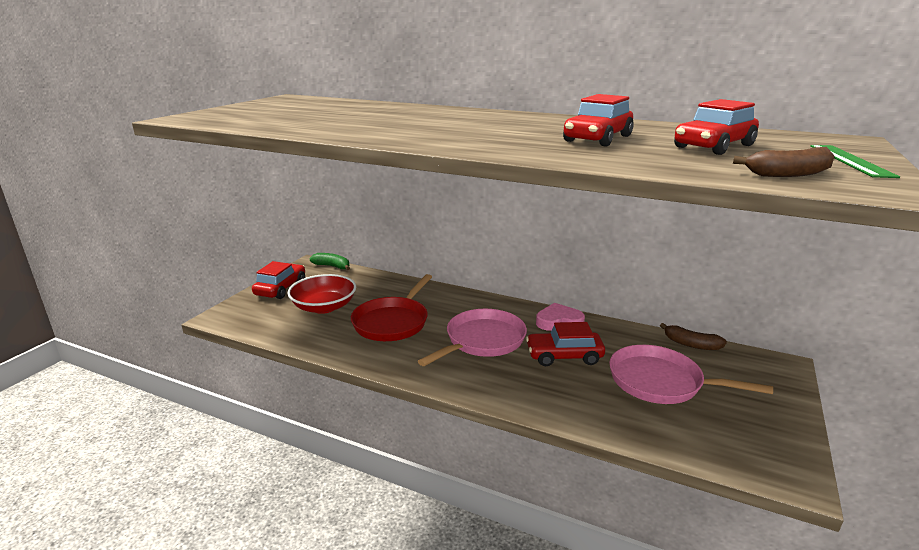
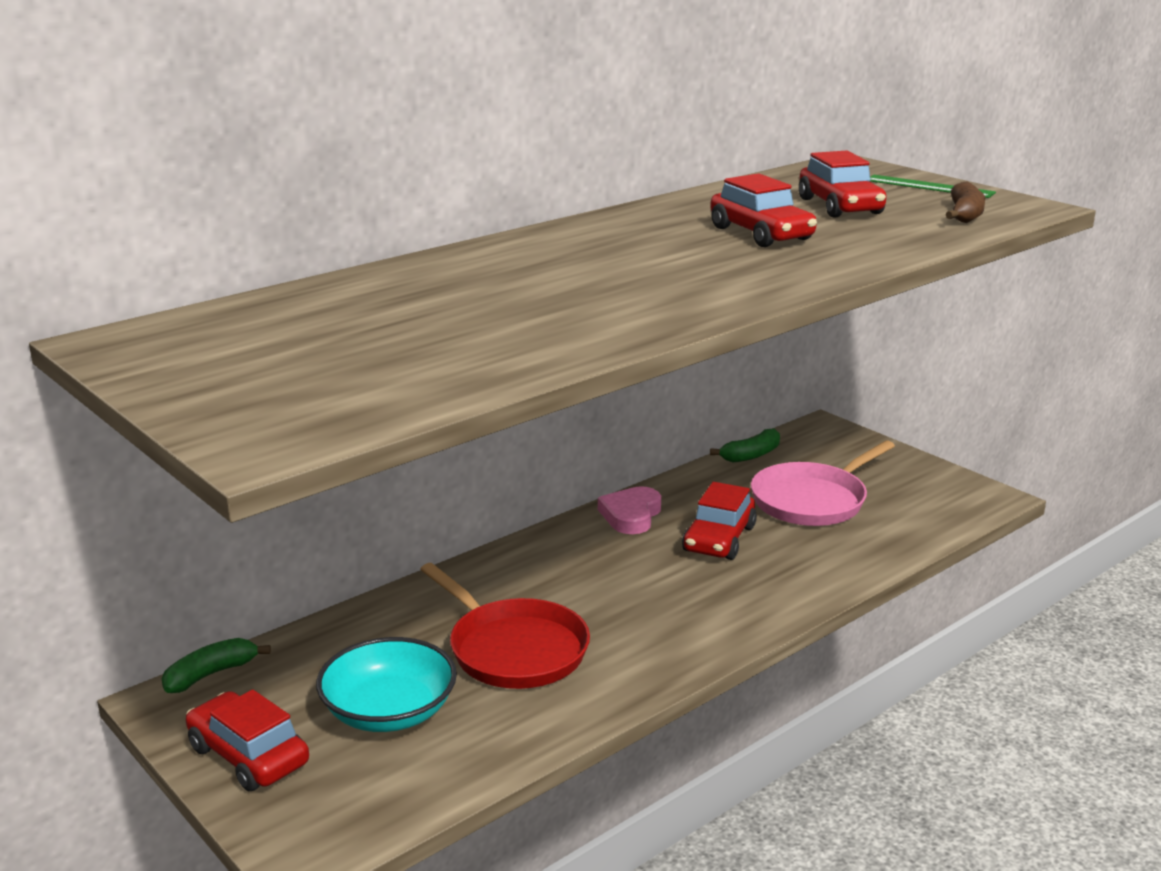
camera: 65 degrees left, 0 degrees up
(324, 307) = (389, 712): red bowl -> turquoise bowl
(482, 341) = (636, 586): pink pan -> none
(691, 344) = (751, 455): brown banana -> green banana

